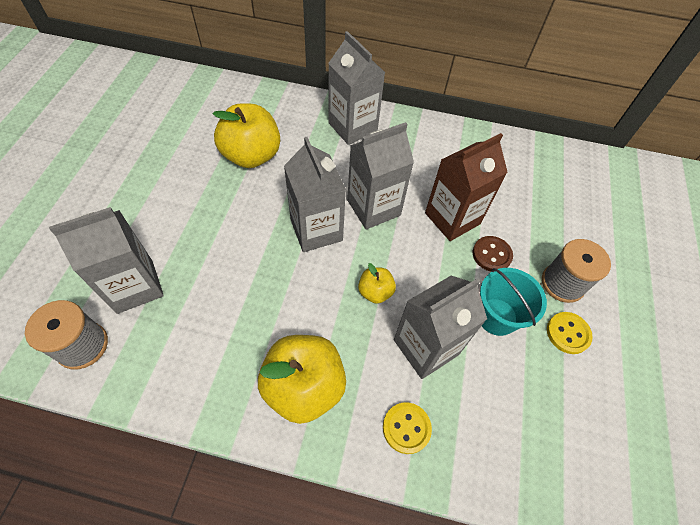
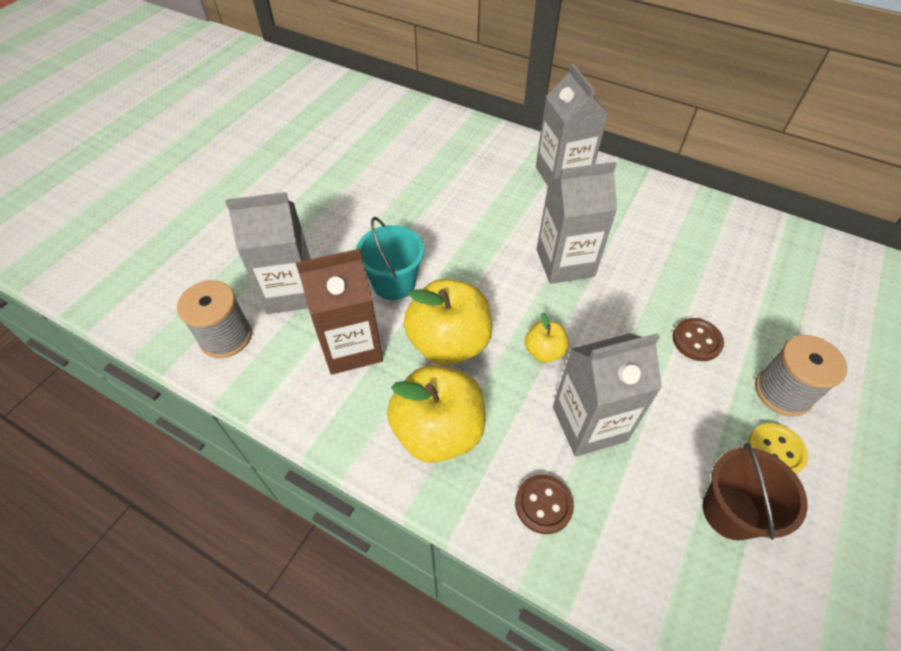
camera: 20 degrees right, 5 degrees down
(252, 156) = (442, 187): yellow apple -> yellow apple (449, 343)
(316, 230) = (493, 274): grey carton -> none
(406, 428) = (543, 504): yellow button -> brown button
(452, 218) = (657, 291): brown carton -> brown carton (352, 347)
(496, 316) = (686, 410): turquoise bucket -> turquoise bucket (394, 283)
(547, 393) = (730, 512): none -> brown bucket

